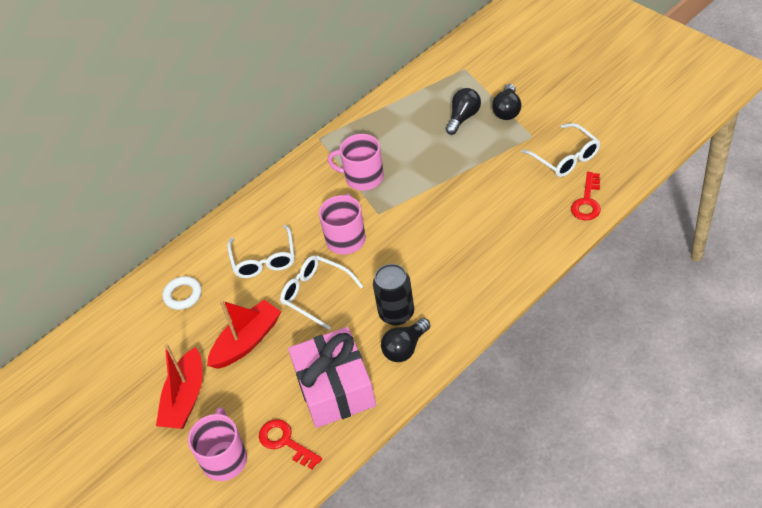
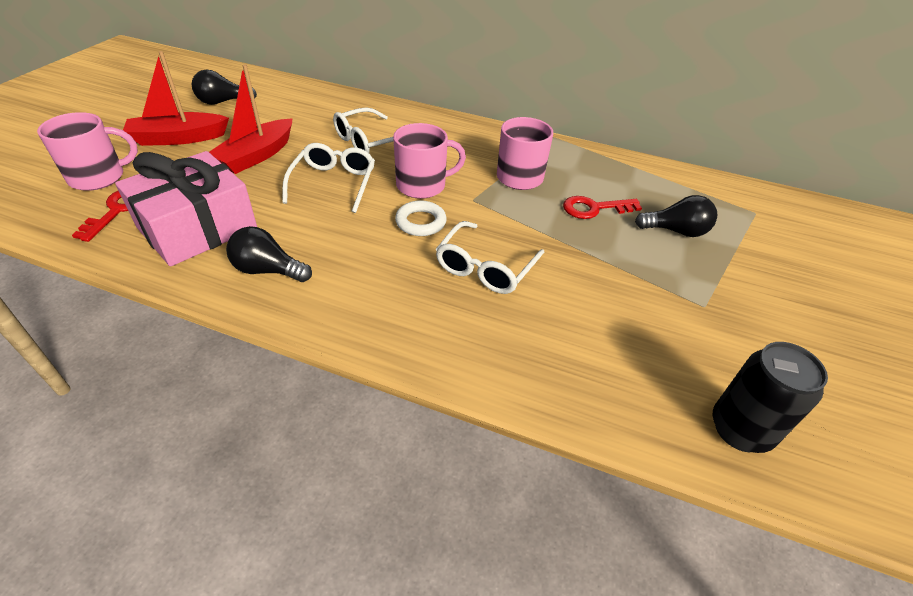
camera: 55 degrees right, 5 degrees down
(183, 295) = (307, 110): white ring -> white ring (420, 222)
(247, 341) = (257, 156): red boat -> red boat turned 105 degrees clockwise
(396, 313) = (323, 249): black can -> black can (740, 429)
(507, 110) = (726, 269): black light bulb -> black light bulb (223, 102)
(565, 157) = (697, 356): white glasses -> white glasses (485, 267)
(587, 201) = (629, 409): red key -> red key (594, 208)

